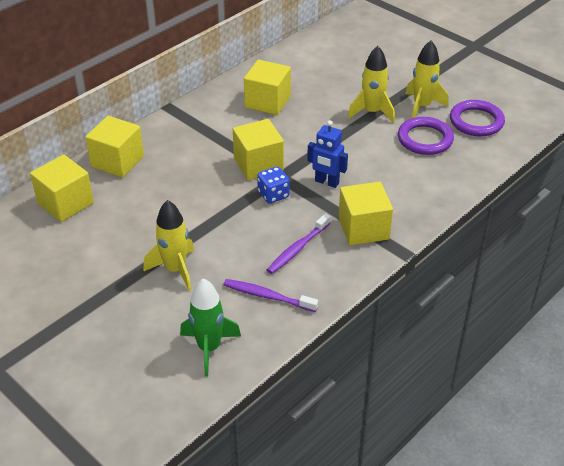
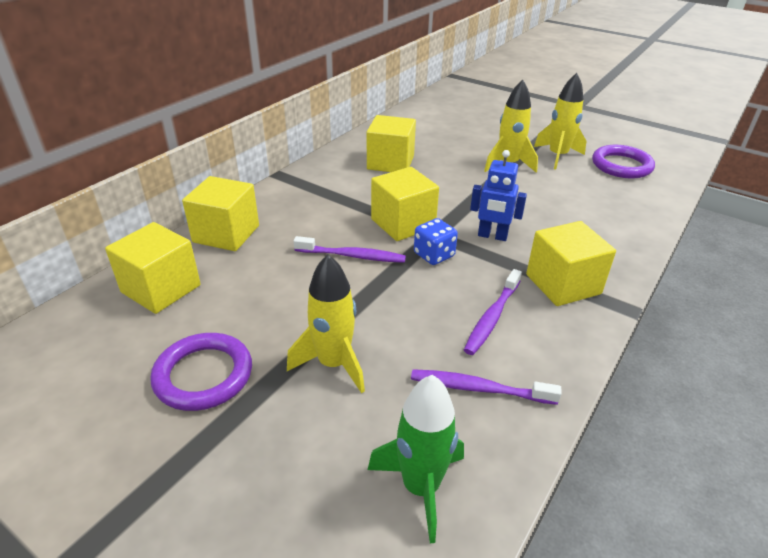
camera: 10 degrees left, 5 degrees down
(210, 189) = (352, 256): none -> purple toothbrush
(425, 139) = (578, 185): purple ring -> purple ring (203, 375)

